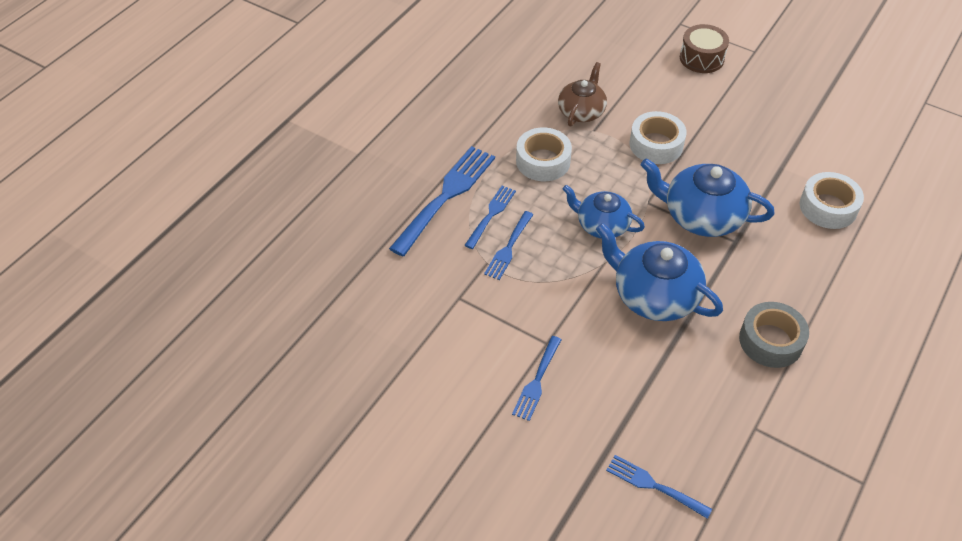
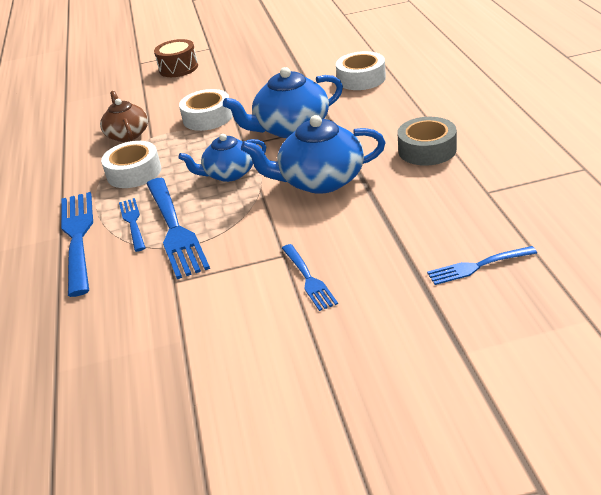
camera: 40 degrees left, 15 degrees down
(509, 247) = (174, 229): blue fork -> blue fork, size x1.82

